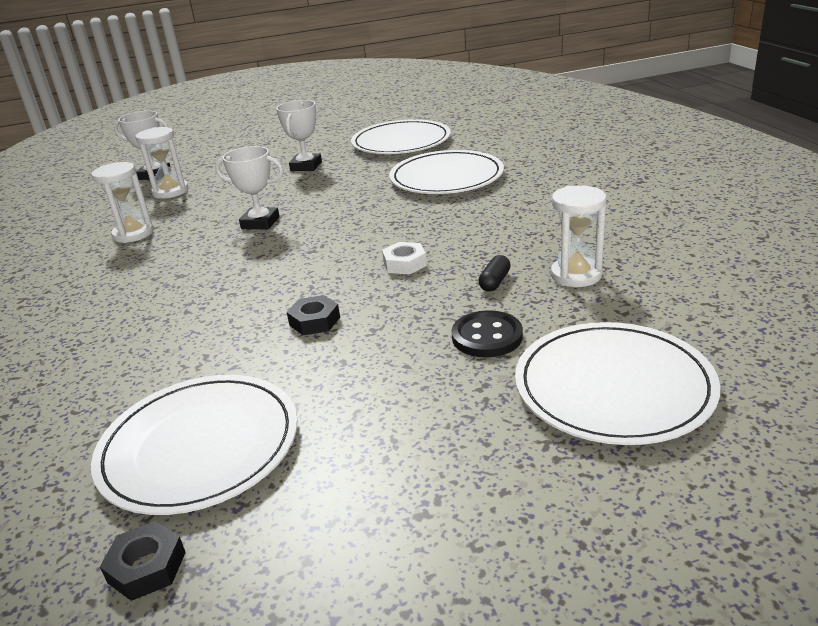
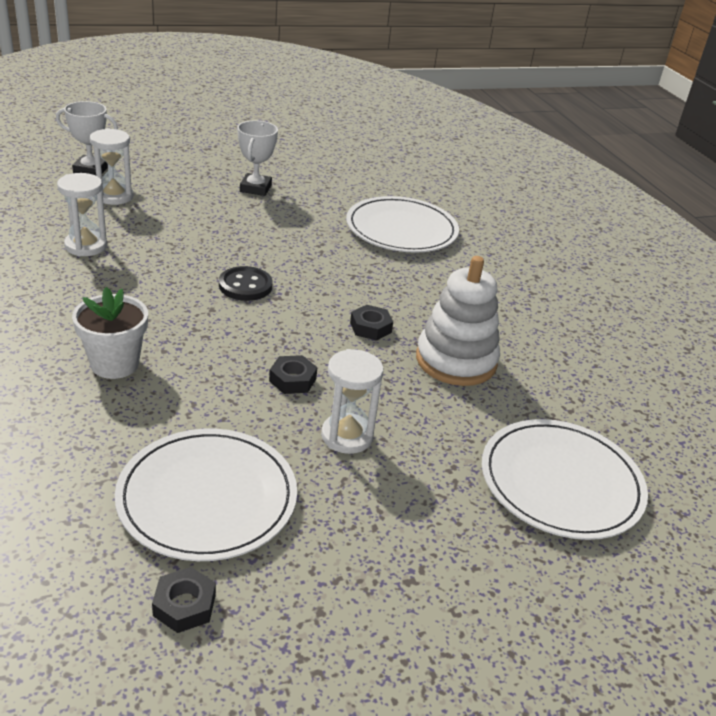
camera: 10 degrees left, 5 degrees up
(133, 329) = (114, 364): none -> white flower pot
(260, 223) = (219, 254): white trophy -> none
(401, 142) = (351, 174): white plate -> none
(404, 264) = (370, 327): white nut -> black nut
(487, 336) = (452, 418): black button -> black button (245, 286)
(494, 282) = (456, 361): black capsule -> white stacking toy
(576, 275) = (528, 364): white hourglass -> white hourglass (347, 436)

